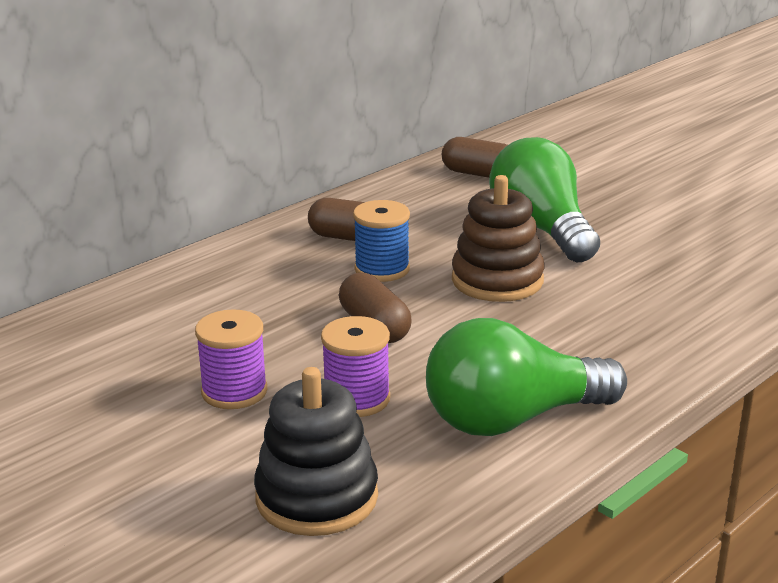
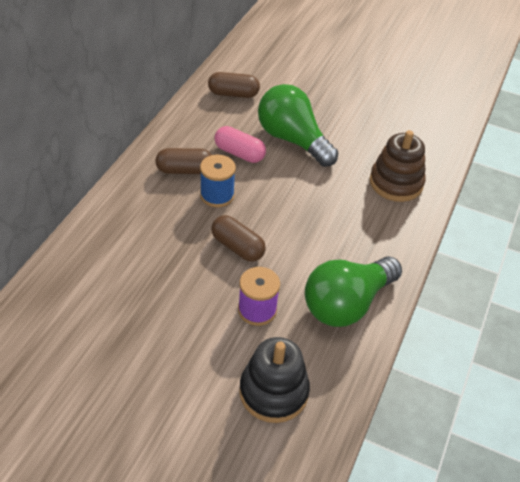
camera: 25 degrees left, 20 degrees up
(234, 391) = (184, 322): purple spool -> none
(447, 232) = (239, 153): none -> pink capsule
(497, 280) = (288, 191): brown stacking toy -> brown stacking toy (396, 183)

